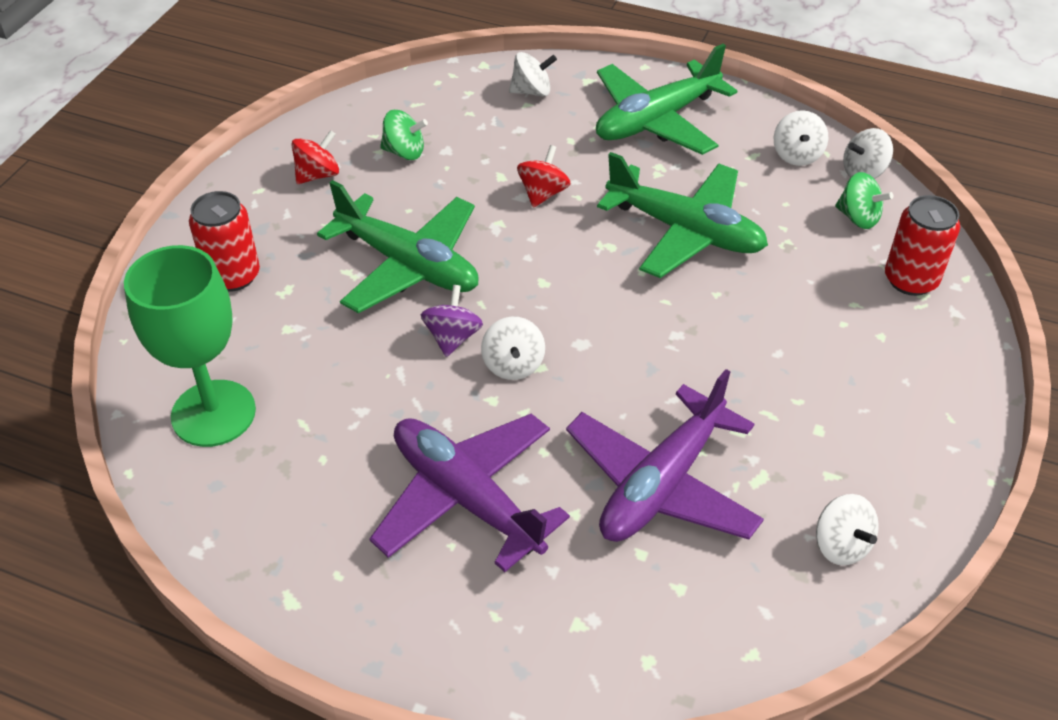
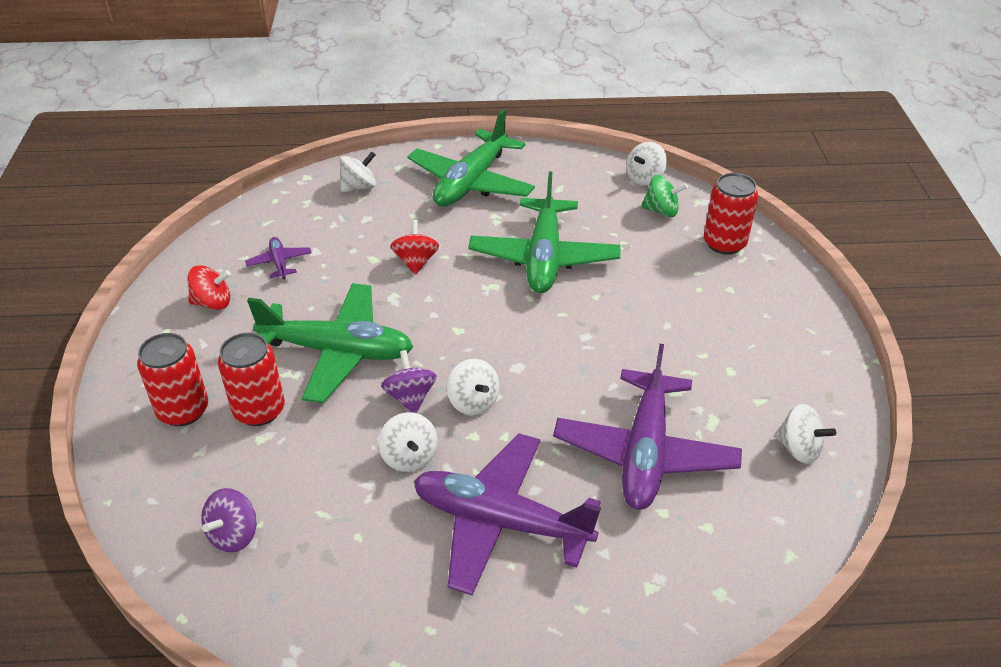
camera: 25 degrees left, 5 degrees down
(213, 413) = (234, 535): green goblet -> purple spinning top
(301, 300) = (259, 410): none -> red can
(318, 175) = (213, 303): red spinning top -> red spinning top turned 60 degrees clockwise
(404, 152) = (279, 263): green spinning top -> purple plane
(685, 231) = (544, 257): green plane -> green plane turned 90 degrees clockwise
(797, 155) = (590, 179): white spinning top -> white spinning top (409, 457)

